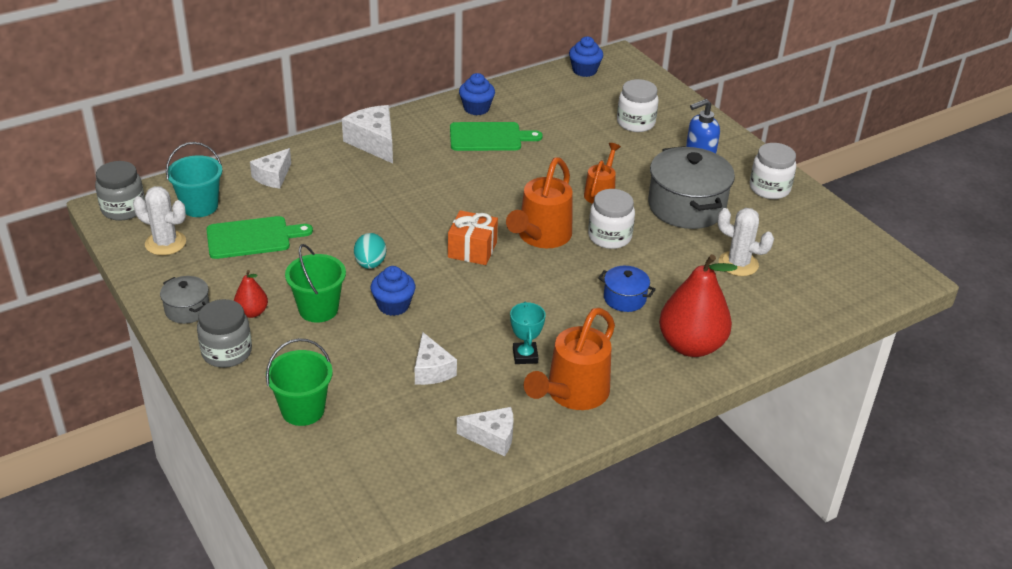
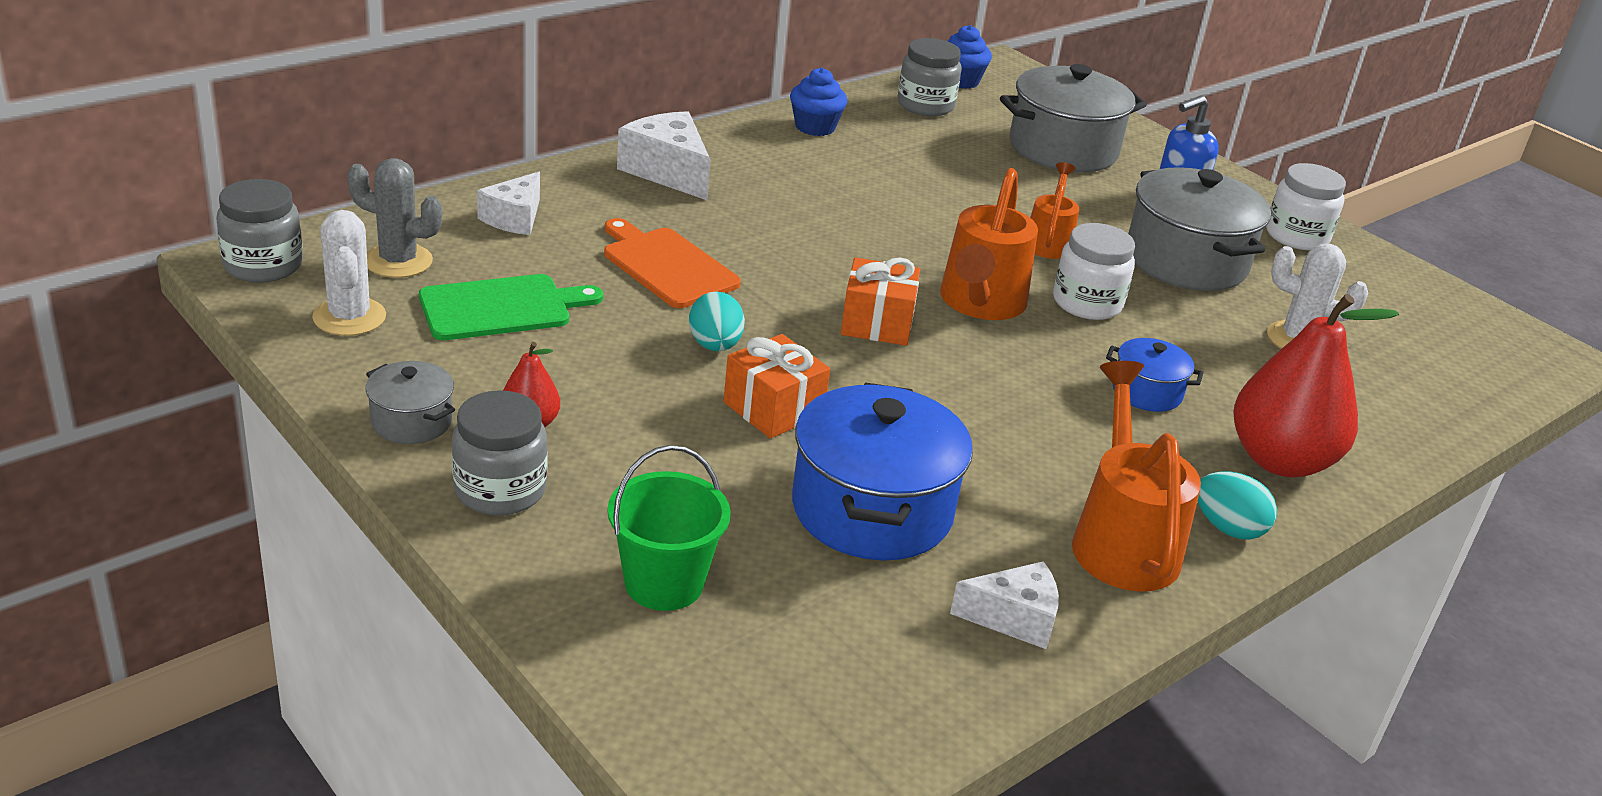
camera: 10 degrees left, 5 degrees down
(165, 243) = (349, 317): white cactus -> white cactus turned 60 degrees clockwise
(200, 206) = (398, 261): turquoise bucket -> grey cactus
(318, 309) = (646, 417): green bucket -> none
(356, 210) = (667, 266): none -> orange cutting board
(393, 305) = (773, 408): blue cupcake -> orange gift
(432, 370) = (872, 510): white cheese -> blue pot
(489, 137) = (848, 165): green cutting board -> none
(525, 356) = (1020, 483): turquoise trophy -> none
(554, 90) = (925, 105): none -> grey jar
(573, 393) = (1122, 541): orange watering can -> orange watering can turned 150 degrees clockwise
(635, 123) = (1063, 149): white jar -> grey pot
(640, 388) = (1228, 528): none -> turquoise egg

